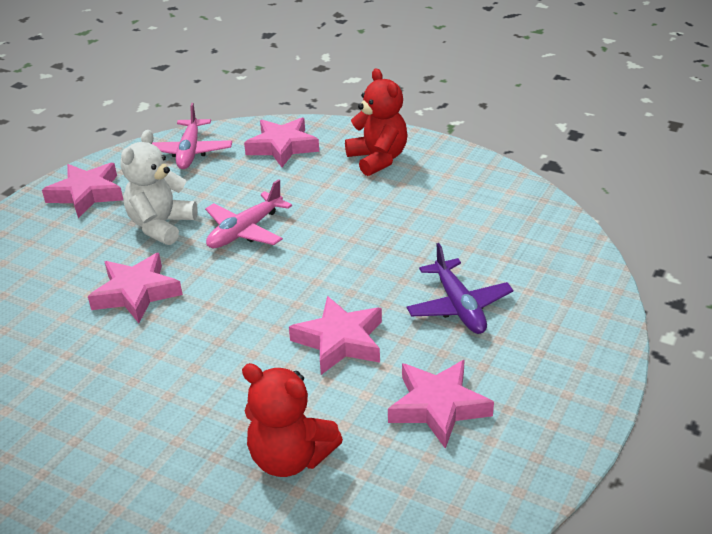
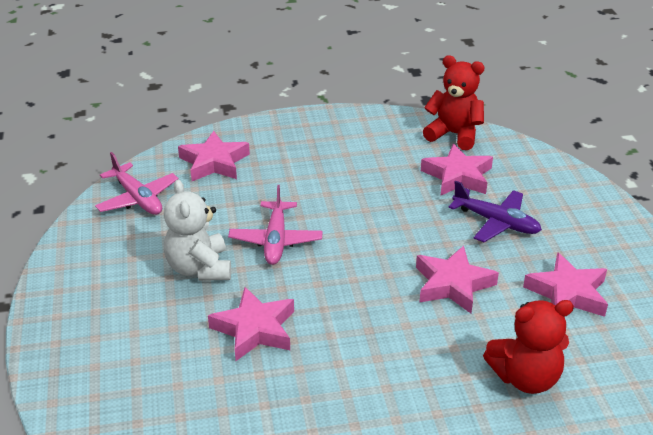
camera: 40 degrees left, 0 degrees up
(87, 194) = (91, 273): pink star -> pink star (458, 176)
(378, 159) = (304, 142): red teddy bear -> red teddy bear (454, 134)

